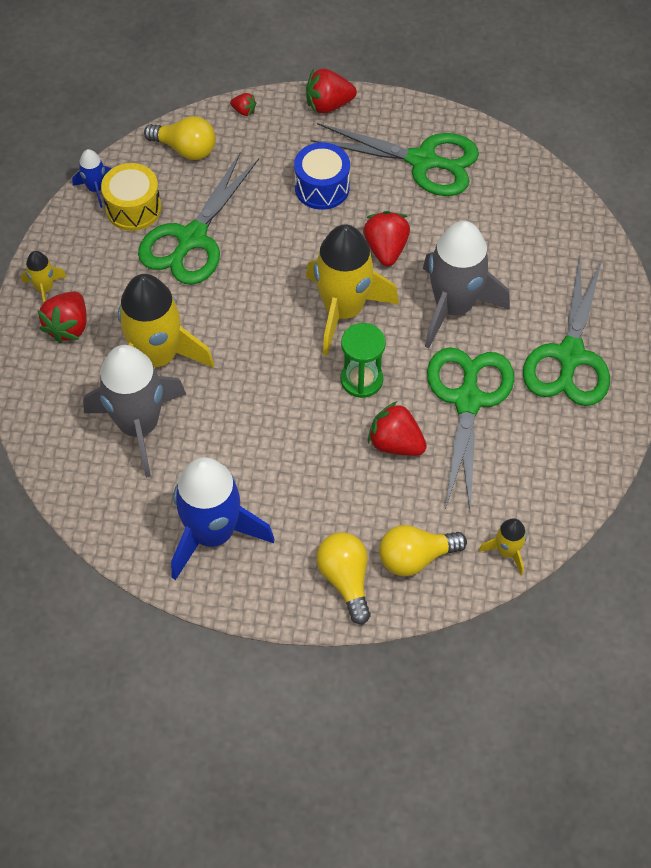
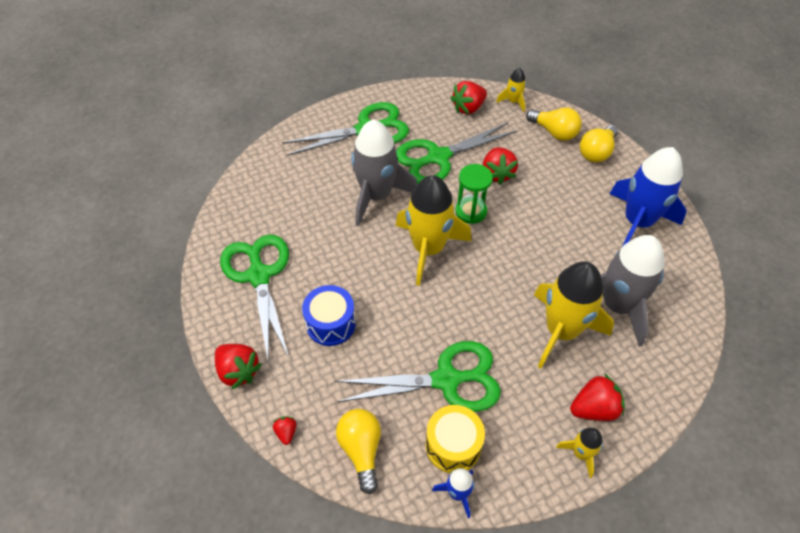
camera: 125 degrees left, 5 degrees down
(386, 249) = (358, 254): red strawberry -> red strawberry (468, 108)

